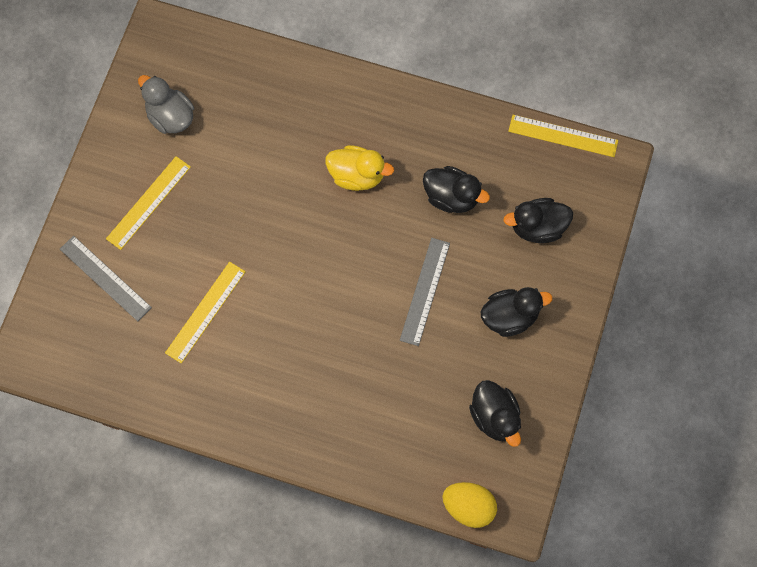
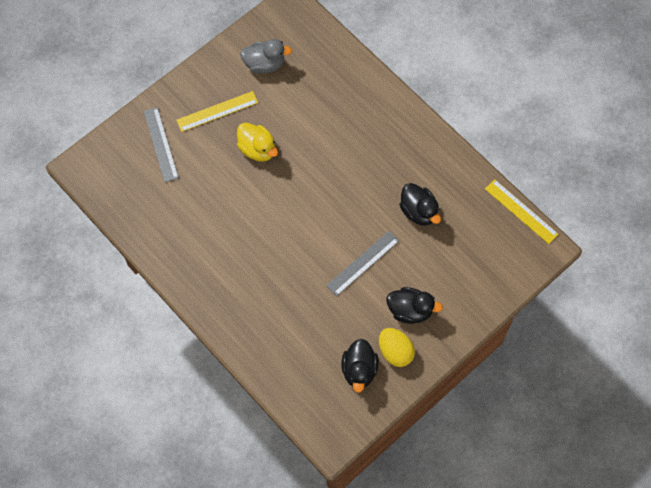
camera: 30 degrees right, 5 degrees down
(170, 117) = (264, 64): grey duck -> grey duck turned 105 degrees clockwise
(205, 312) = (211, 199): yellow ruler -> none
(357, 175) = (363, 164): yellow duck -> yellow duck (257, 149)
(468, 507) = (305, 418): yellow egg -> yellow egg (395, 352)
(537, 227) = (465, 262): black duck -> none

